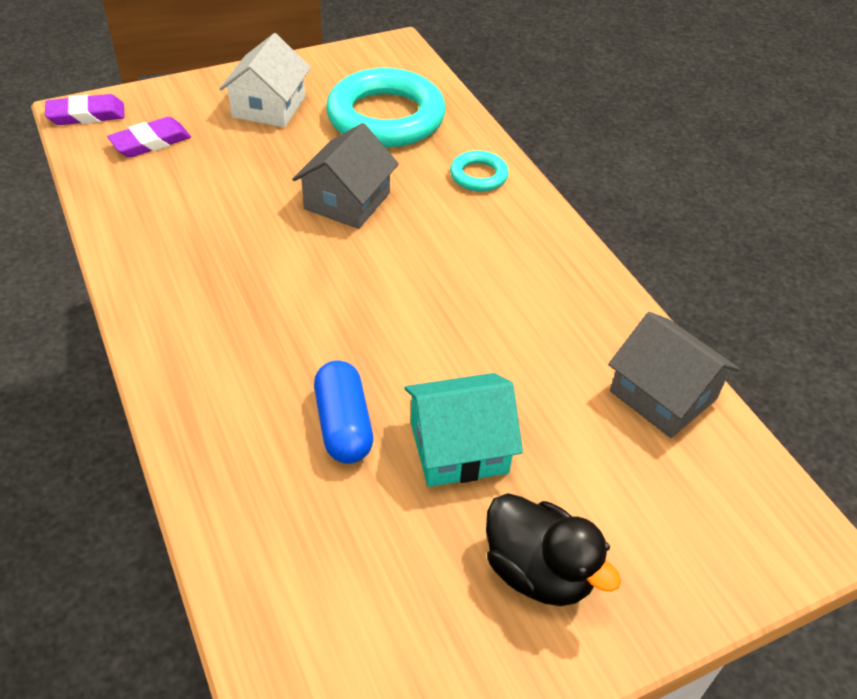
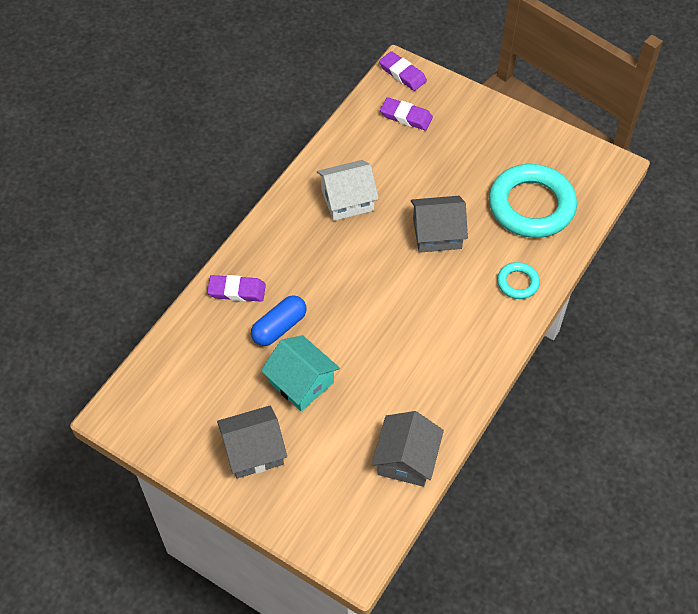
camera: 60 degrees right, 10 degrees up
(231, 443) = (237, 291): none -> purple eraser
(269, 107) = (486, 145): white house -> white house (347, 200)
(538, 571) = (254, 450): black duck -> grey house

